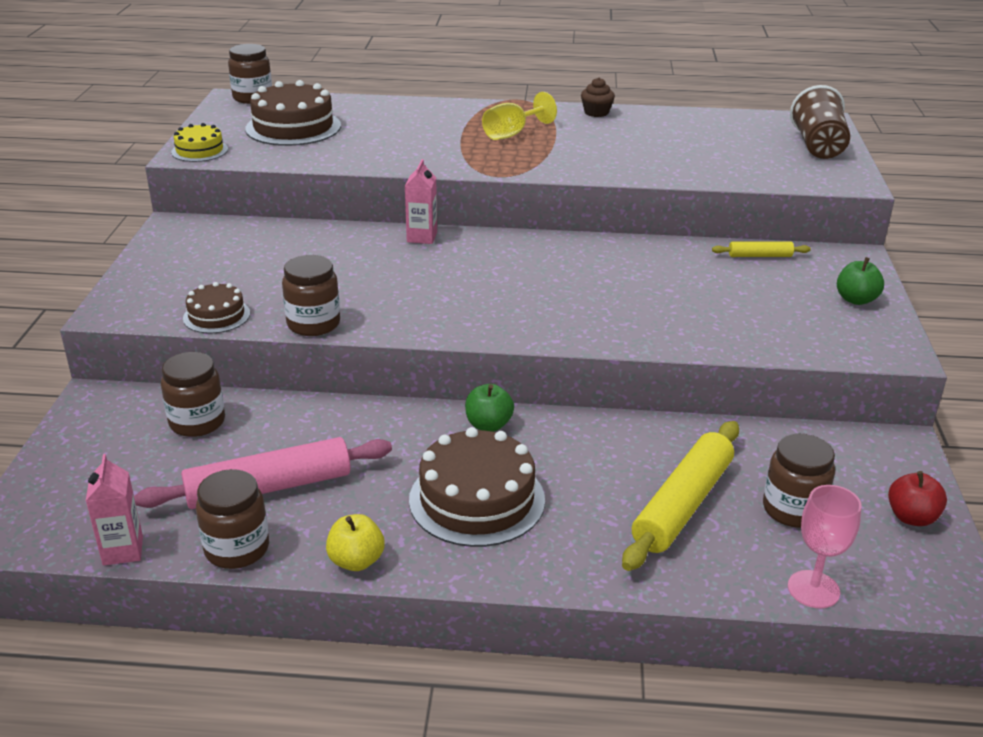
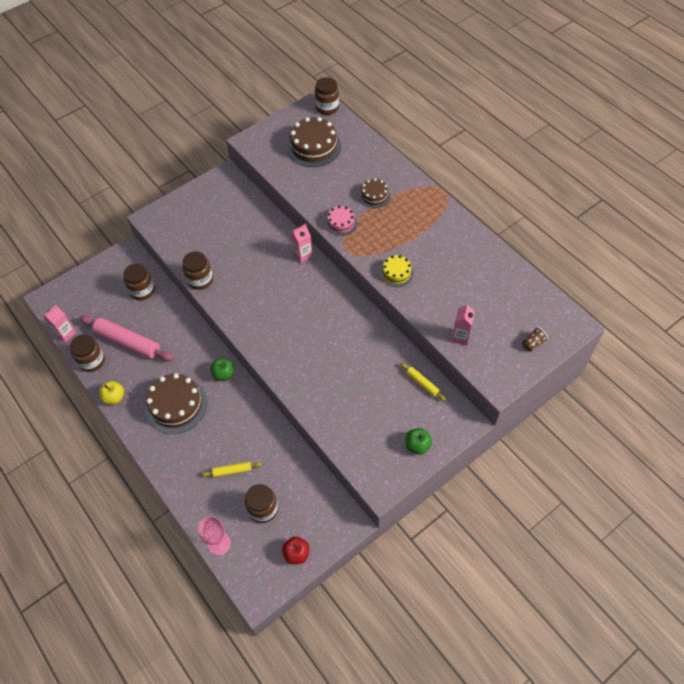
camera: 50 degrees right, 25 degrees up
(199, 150) = (257, 141): yellow cake -> yellow cake (396, 273)
(216, 316) = (177, 248): brown cake -> brown cake (374, 196)
(449, 161) = (341, 223): none -> pink cake
(512, 134) = (398, 220): yellow goblet -> none
(596, 112) = (465, 230): brown cupcake -> none
(683, 505) = (232, 471): yellow rolling pin -> yellow rolling pin, size x0.49
(750, 173) = (460, 337): none -> pink carton
(818, 146) = (533, 343): brown cup -> brown cup, size x0.47

